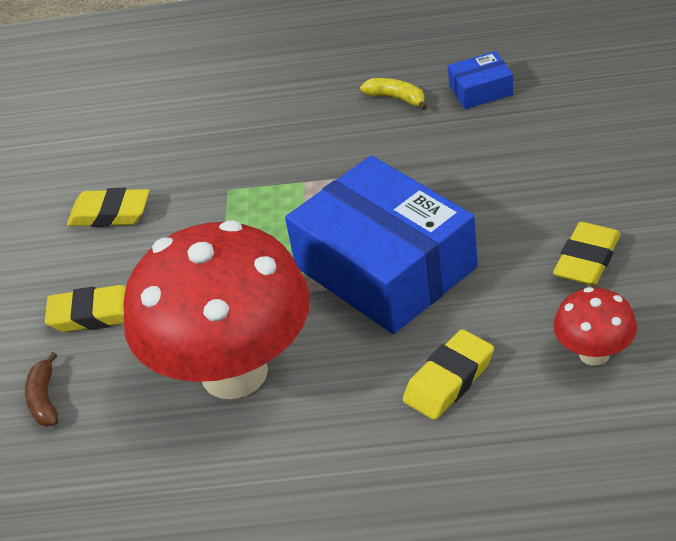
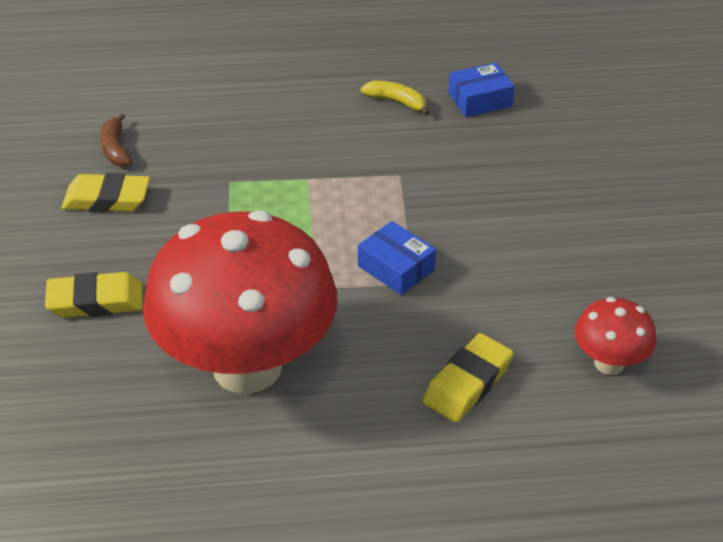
camera: 10 degrees left, 0 degrees up
(44, 399) = (46, 386): brown banana -> brown banana (115, 149)
(385, 267) = (396, 268): blue box -> blue box, size x0.42
(587, 259) = (595, 271): yellow eraser -> none

